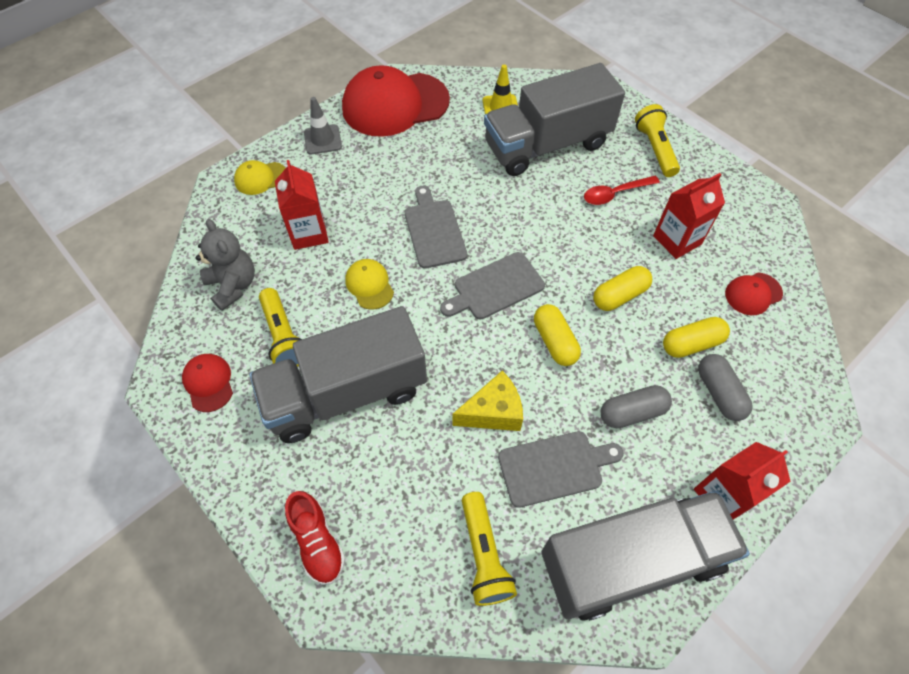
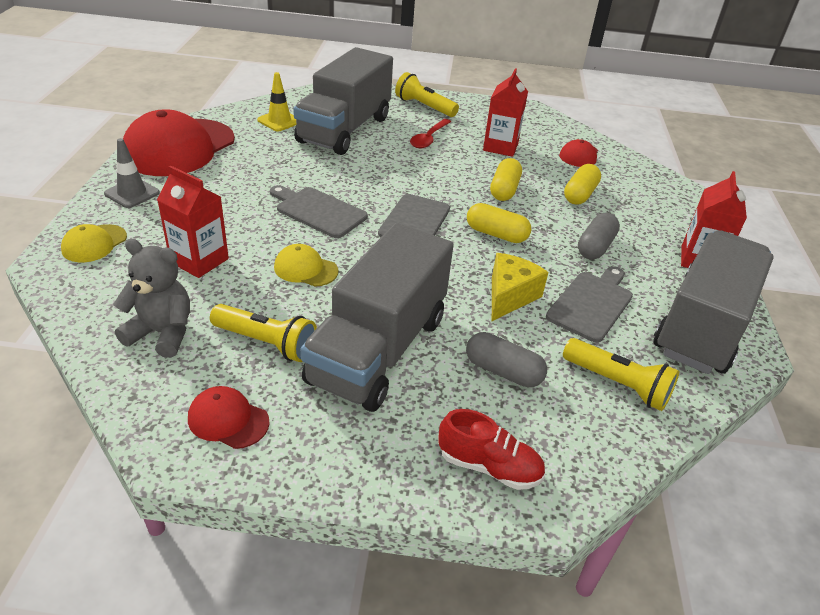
camera: 45 degrees left, 20 degrees down
(719, 393) = (627, 211): grey capsule -> grey capsule (503, 371)

